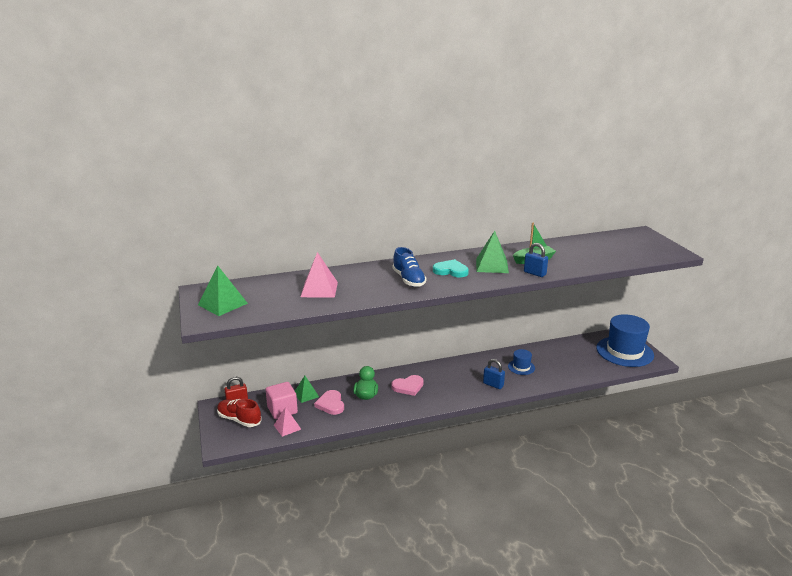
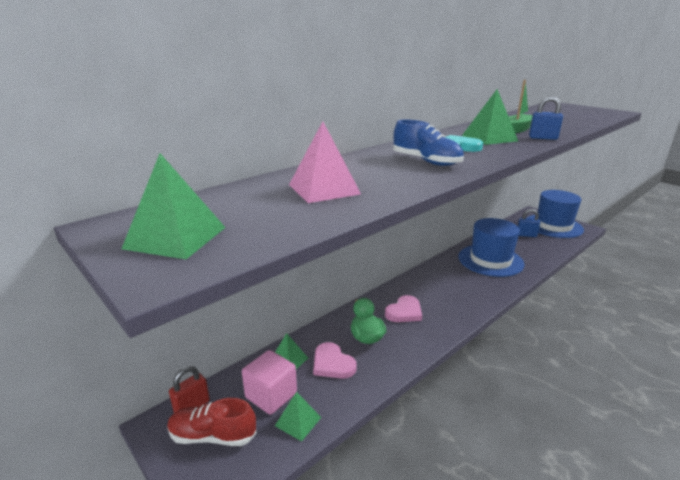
camera: 25 degrees left, 0 degrees up
(287, 427) = (298, 421): pink pyramid -> green pyramid
(493, 385) = (486, 285): blue padlock -> blue padlock (526, 235)
(521, 367) = (490, 260): blue hat -> blue hat, size x2.13

